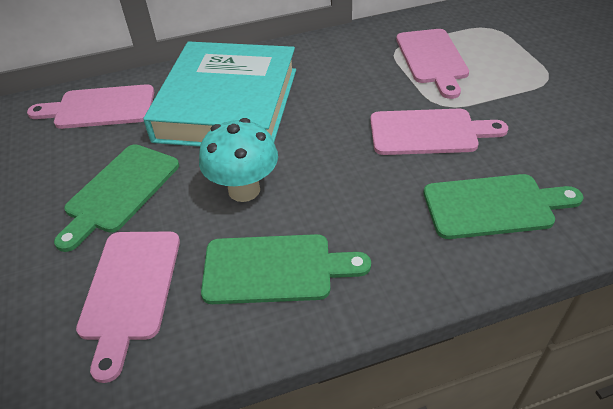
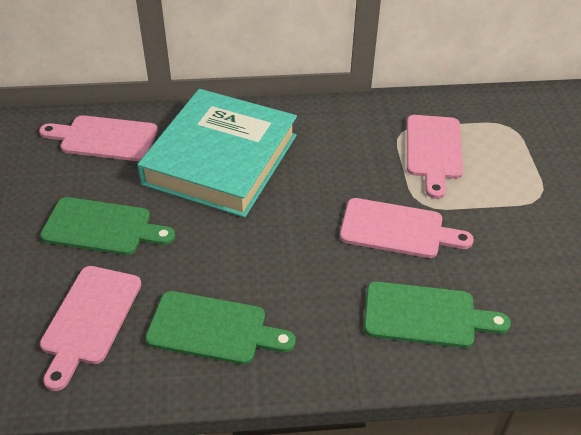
camera: 10 degrees right, 0 degrees up
(120, 191) = (102, 227): green cutting board -> green cutting board turned 120 degrees counterclockwise
(244, 190) = (209, 250): turquoise mushroom -> none

